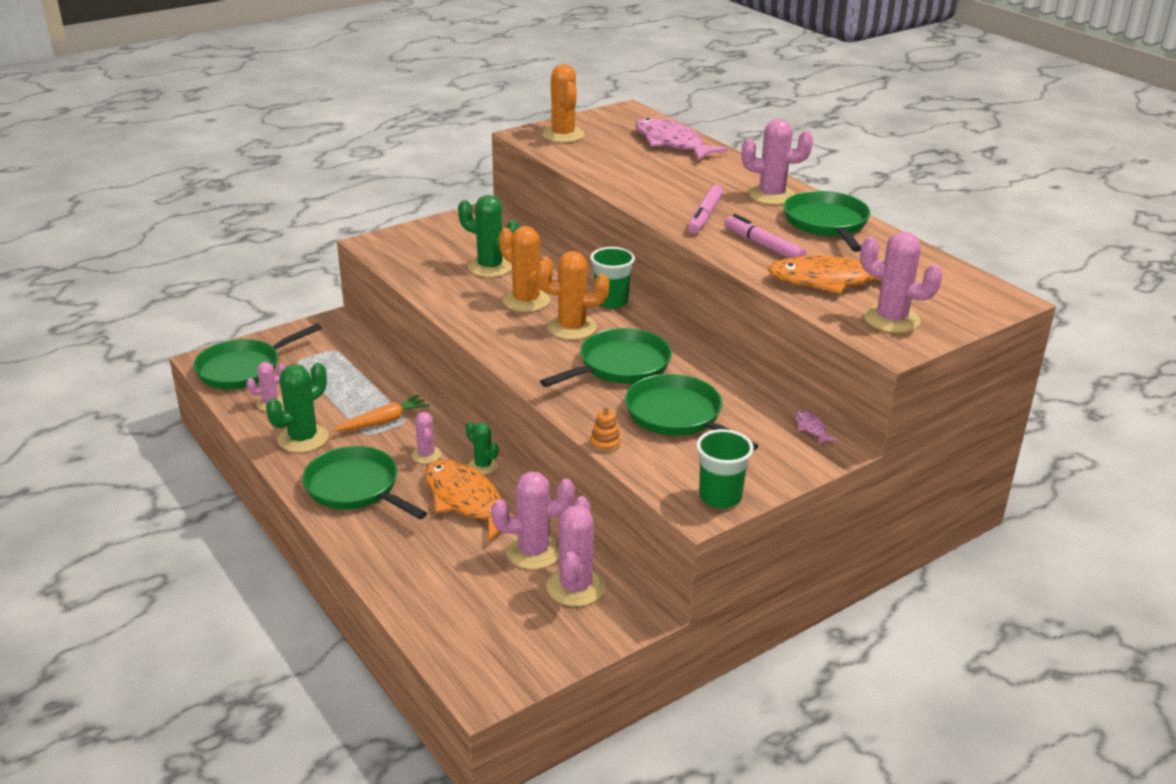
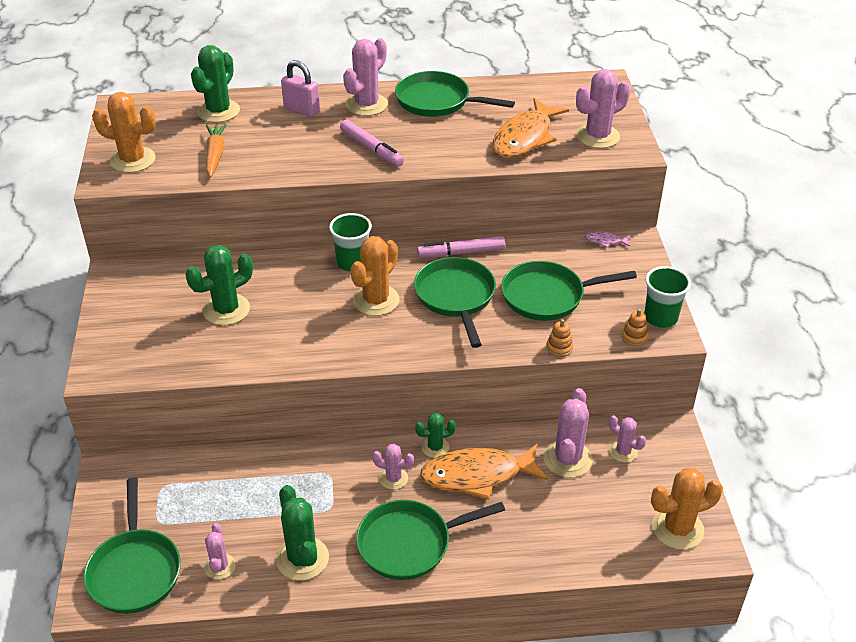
camera: 60 degrees left, 10 degrees up
(383, 421) = (319, 490): orange carrot -> orange carrot (215, 155)
(526, 301) = (308, 310): orange cactus -> orange cactus (677, 529)
(575, 587) = (623, 452): pink cactus -> pink cactus, size x0.58
(669, 486) = (634, 337): none -> orange stacking toy
(672, 143) = (218, 111): pink fish -> green cactus
(722, 172) = (301, 110): none -> pink padlock
(763, 245) = (446, 143): pink marker -> pink marker (461, 253)

